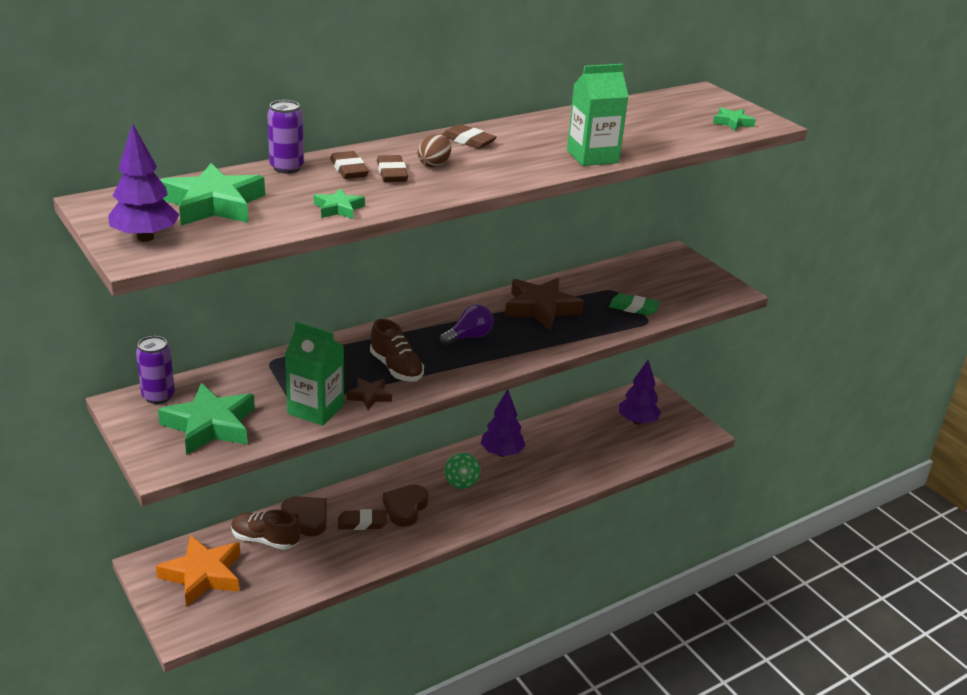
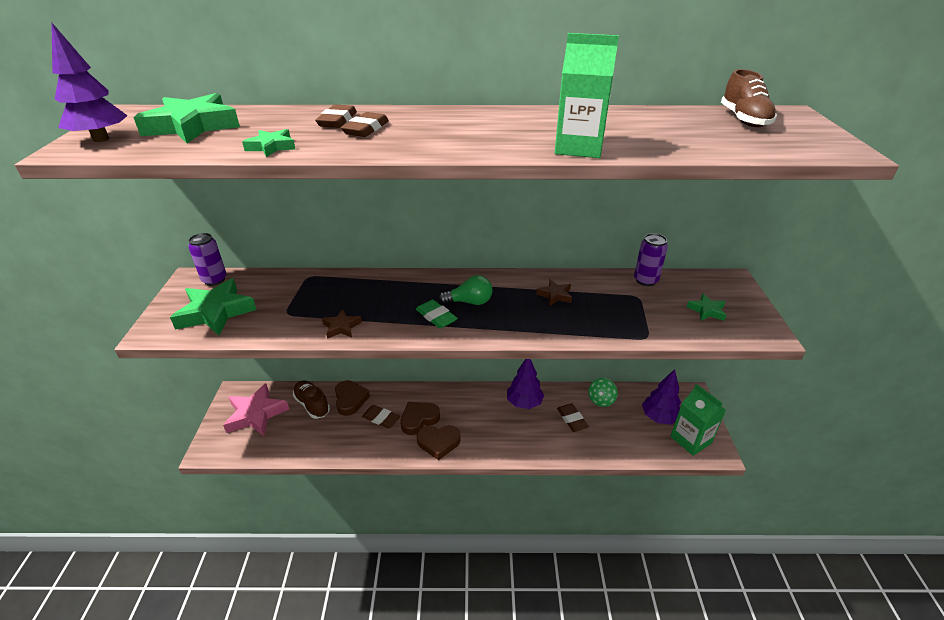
camera: 35 degrees right, 5 degrees up
(203, 575) = (256, 414): orange star -> pink star
(287, 168) = (294, 112): purple can -> purple can (645, 280)
(316, 409) = (293, 324): green carton -> green carton (690, 440)
(396, 368) = (386, 310): brown shoe -> brown shoe (744, 120)
(434, 165) = (413, 129): brown egg -> none
(447, 521) = (438, 443): none -> brown heart
(461, 481) = (475, 414): green spinning top -> green spinning top (601, 400)
(468, 140) = (476, 116): brown eraser -> brown eraser (572, 419)
(469, 337) = (469, 302): purple light bulb -> green light bulb
(541, 308) = (555, 295): brown star -> brown star, size x0.50
(633, 308) = (644, 319): green eraser -> green eraser (436, 316)
(732, 122) = (794, 144): green star -> green star (707, 310)

